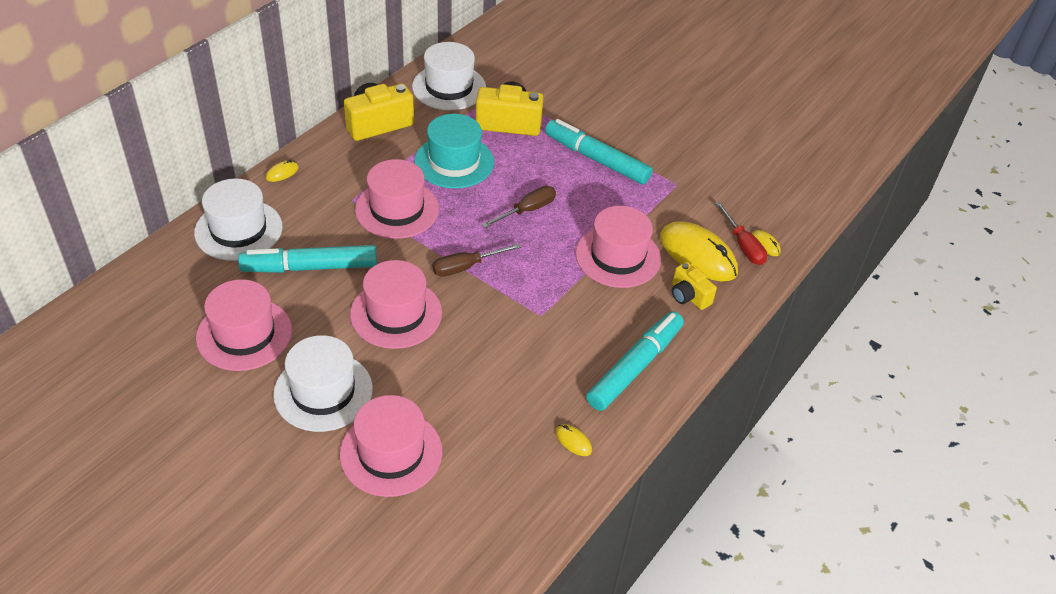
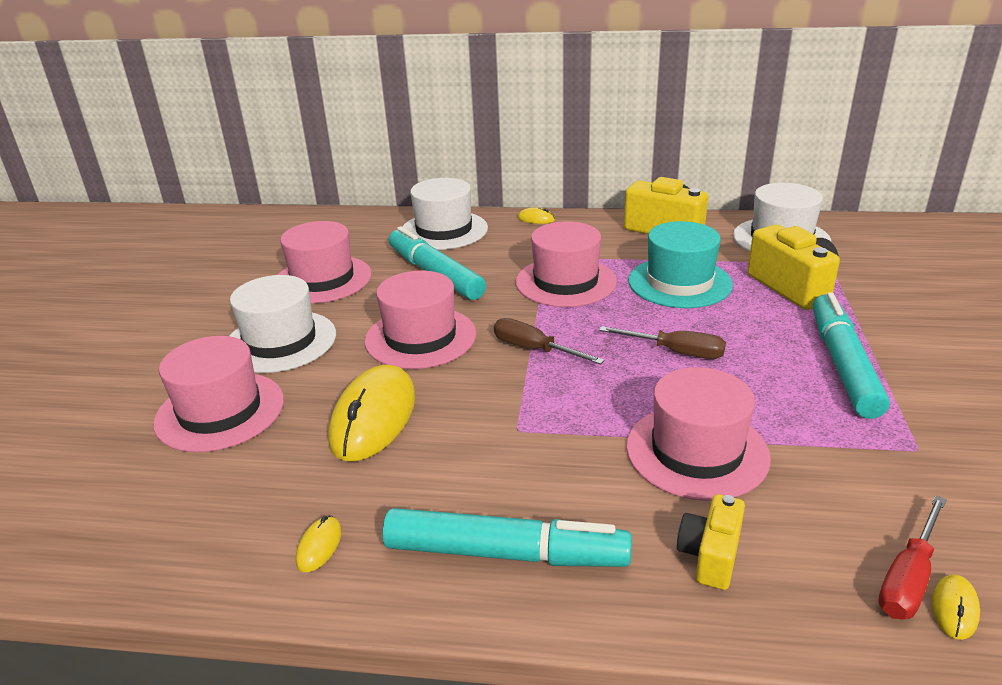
camera: 65 degrees right, 15 degrees down
(698, 255) = (809, 530): yellow mouse -> yellow mouse (373, 418)

